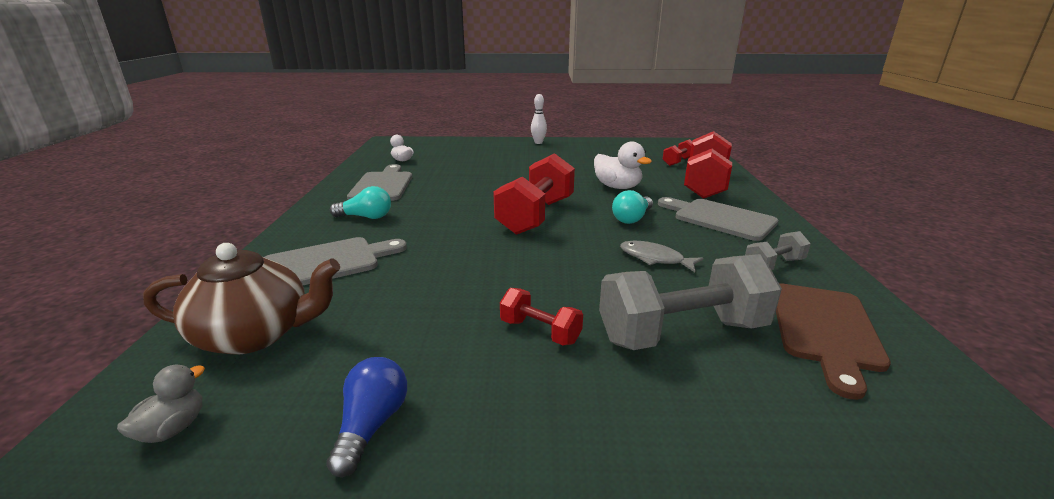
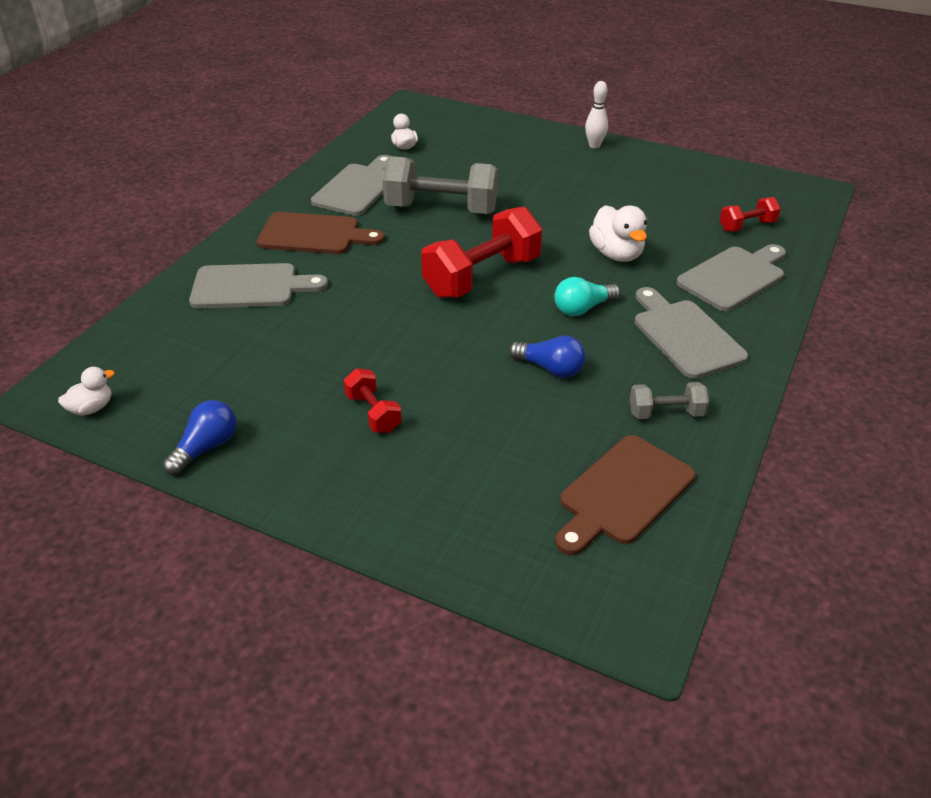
camera: 25 degrees right, 15 degrees up
(173, 429) = (91, 408): grey duck -> white duck
(256, 334) = (166, 348): brown teapot -> none
(366, 217) = (314, 234): turquoise light bulb -> brown cutting board
(655, 258) = (550, 368): grey fish -> blue light bulb
(682, 332) = (489, 453): grey dumbbell -> grey dumbbell (441, 209)
(705, 184) = (733, 277): red dumbbell -> grey cutting board

